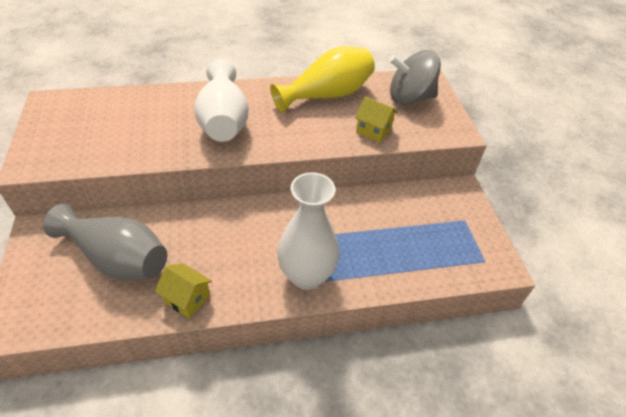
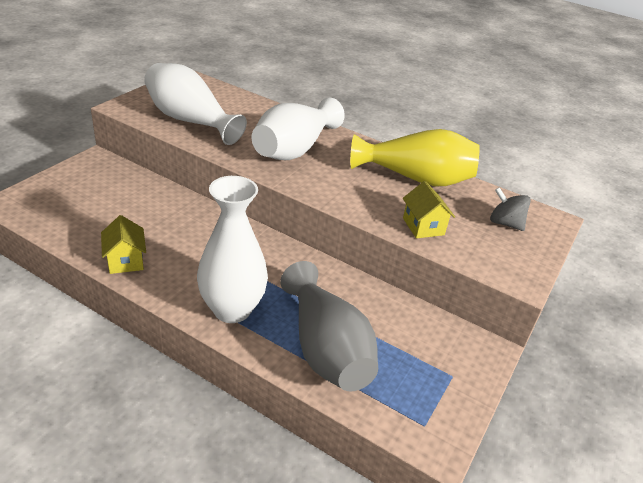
camera: 40 degrees right, 10 degrees down
(109, 143) = (190, 120): none -> white vase
(117, 258) = (118, 206): grey vase -> grey vase (326, 349)
(410, 98) = (505, 223): grey spinning top -> grey spinning top, size x0.57

